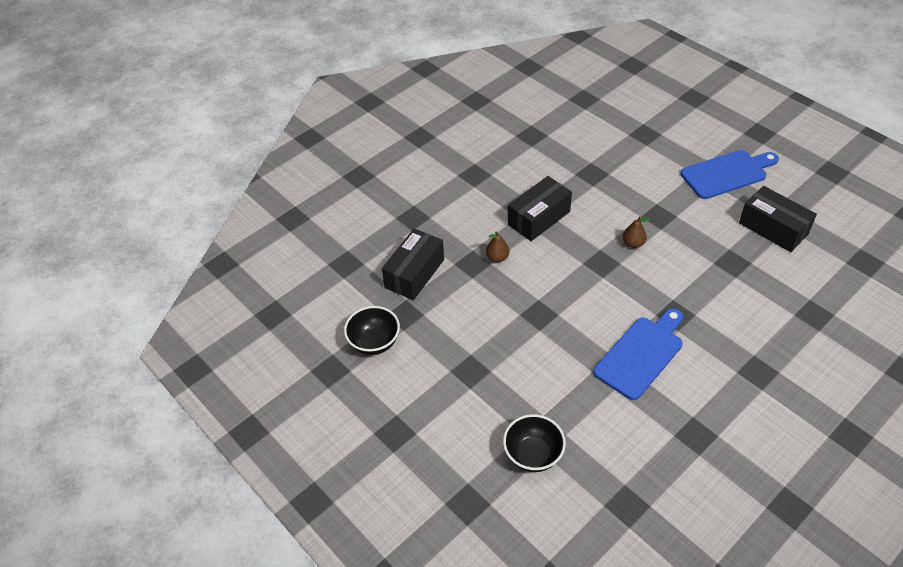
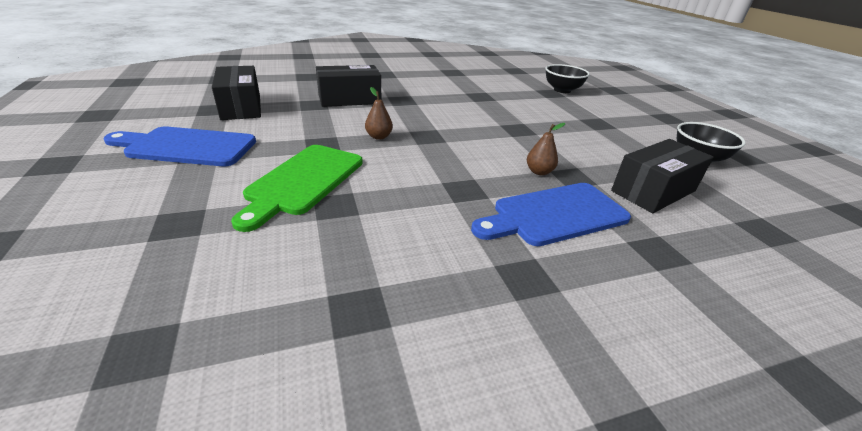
camera: 160 degrees left, 15 degrees down
(538, 218) = (461, 186): black box -> black box (349, 99)
(627, 180) = (303, 181): none -> green cutting board
(641, 354) = (451, 95): blue cutting board -> blue cutting board (555, 215)

